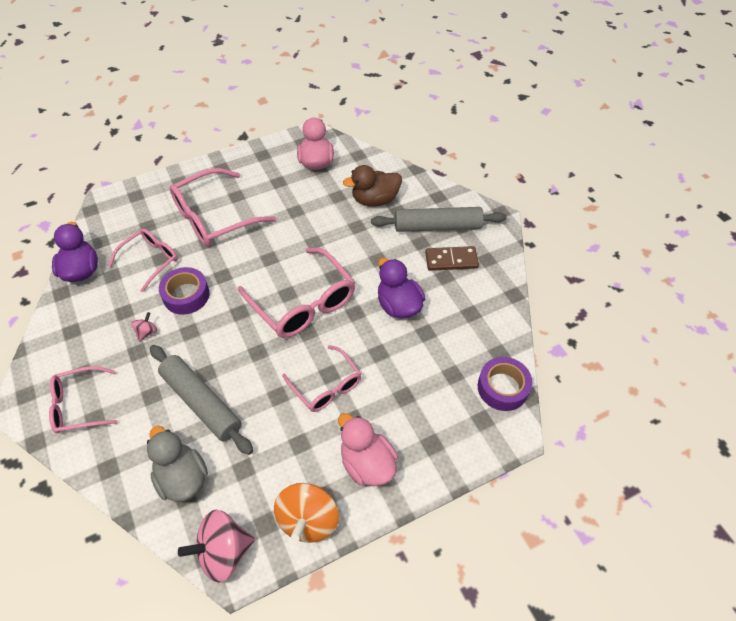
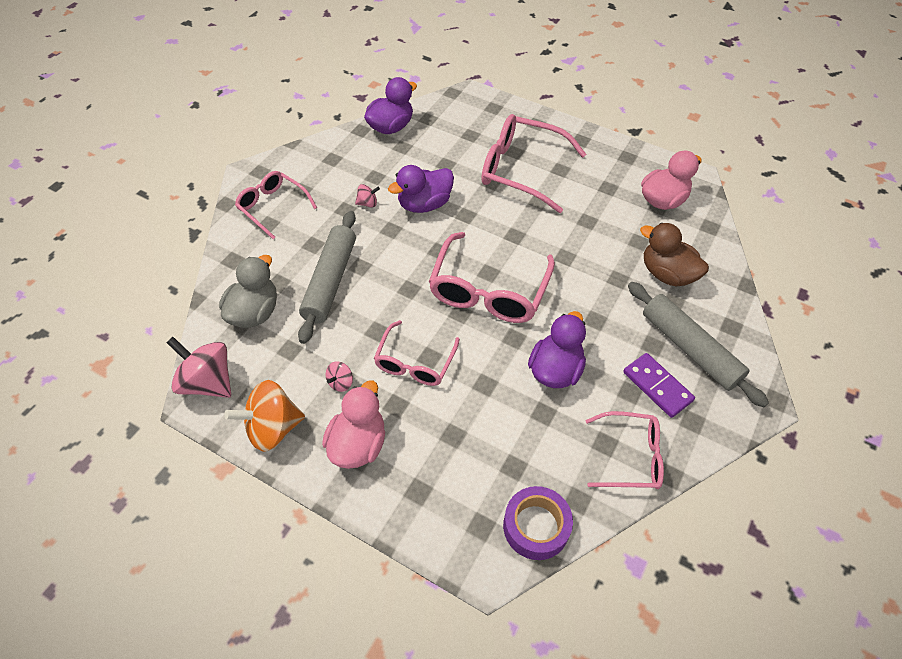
camera: 55 degrees right, 0 degrees up
(150, 260) = (438, 159): pink glasses -> pink glasses (630, 456)
(186, 295) = (424, 204): purple tape -> purple duck
(304, 447) = (340, 382): none -> pink spinning top
(451, 260) = (657, 386): brown domino -> purple domino

